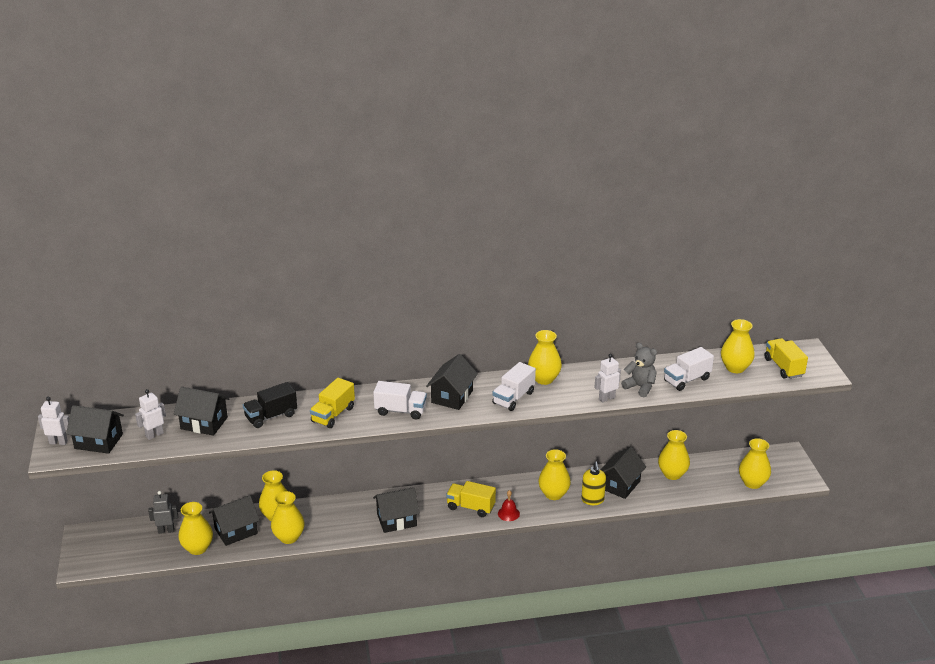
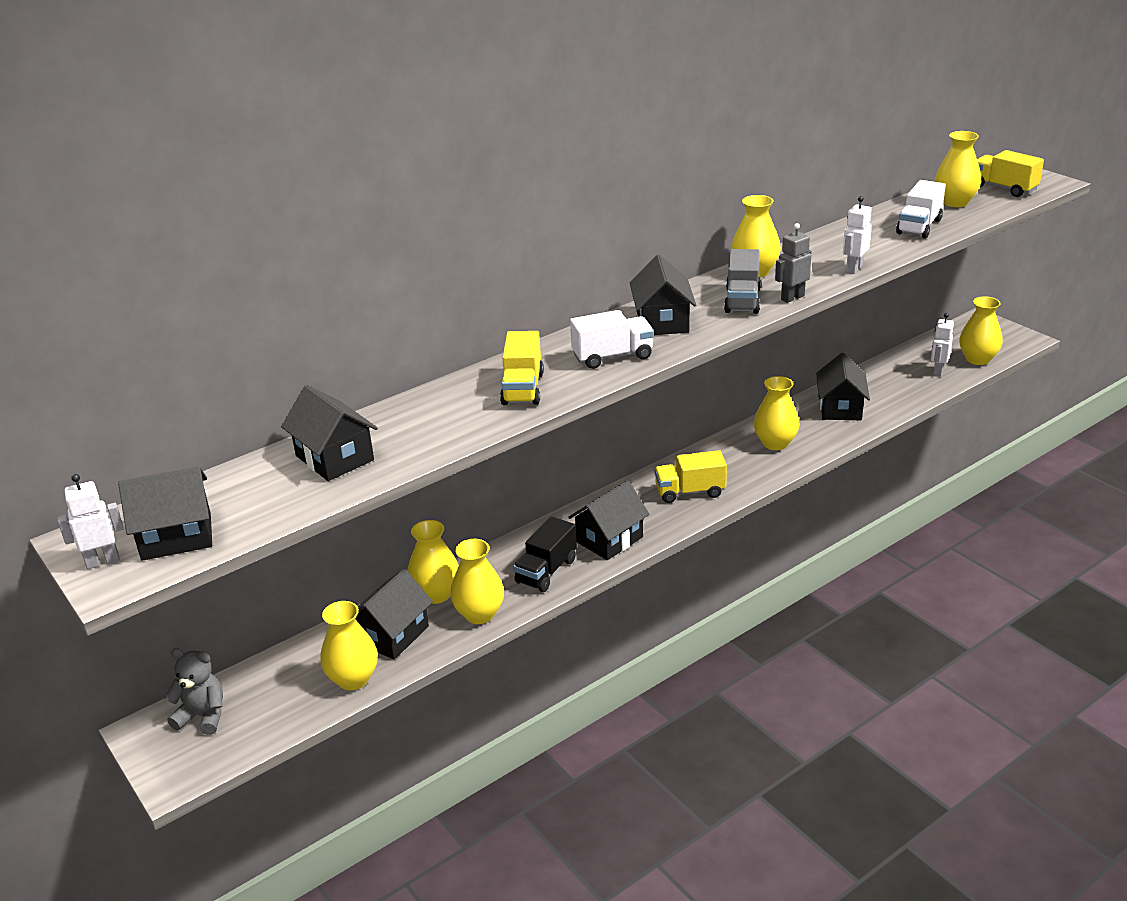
camera: 25 degrees left, 0 degrees up
(154, 435) = (267, 498): white robot -> white robot (938, 371)
(166, 530) = (281, 674): grey robot -> grey robot (792, 297)
(204, 423) = (335, 458): black house -> black house turned 60 degrees clockwise
(271, 416) = (432, 418): black truck -> black truck (546, 571)
(508, 513) = (743, 482): red bell -> none
(513, 398) = (742, 300): white truck -> grey truck
(592, 500) = (826, 434): yellow soap dispenser -> none
(640, 387) = (877, 247): grey teddy bear -> grey teddy bear (203, 716)
(672, 474) = (885, 379): yellow vase -> none

